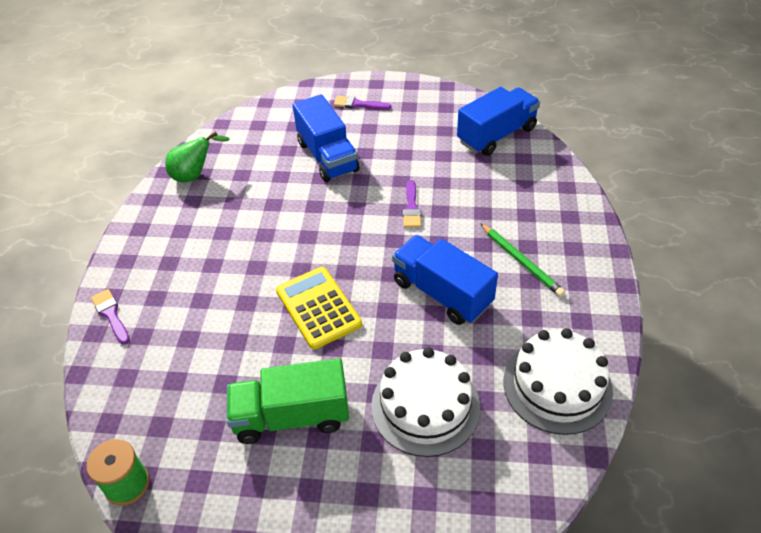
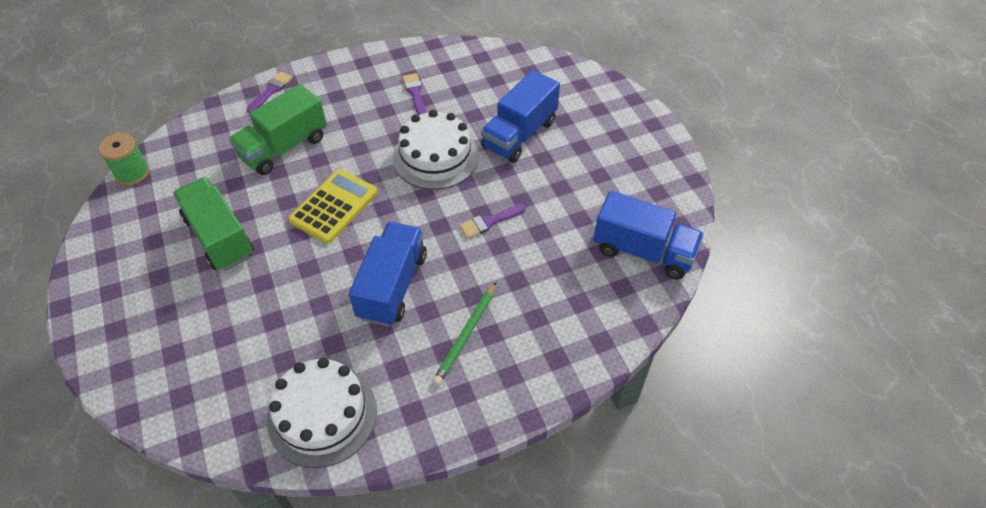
camera: 60 degrees right, 5 degrees up
(195, 175) = (440, 63): green pear -> none
(206, 326) = (284, 147): none -> green truck
(358, 104) = (610, 124): purple brush -> purple brush (415, 93)
(425, 406) = (261, 320): white cake -> white cake (435, 157)

